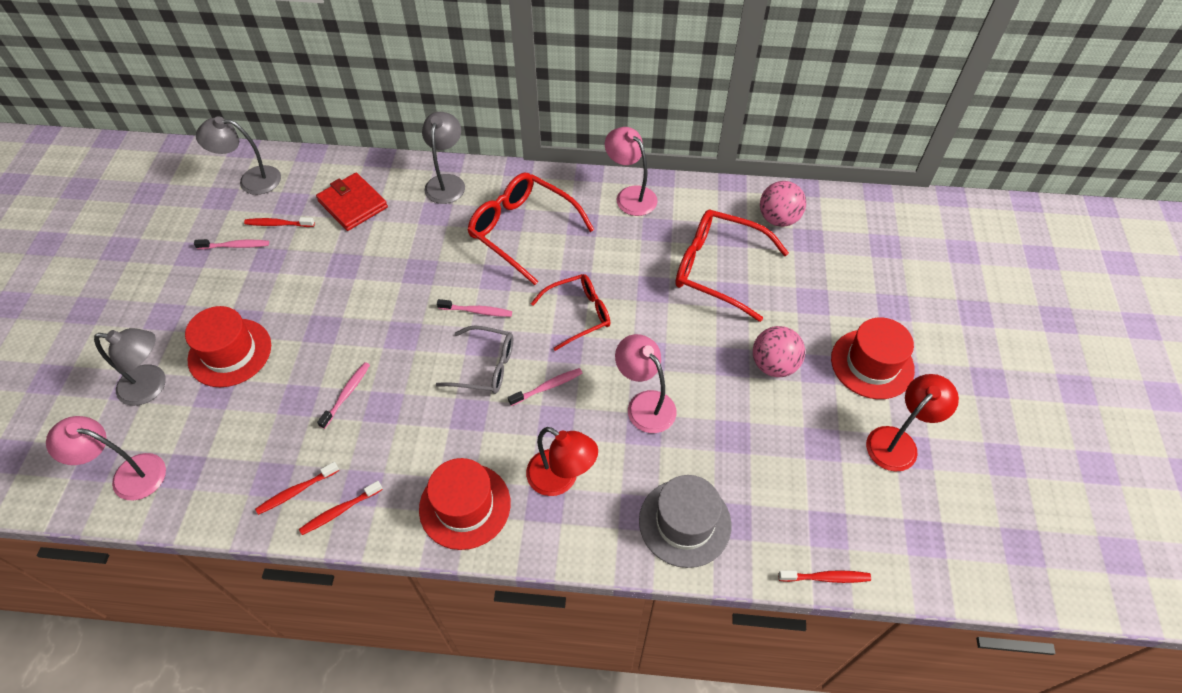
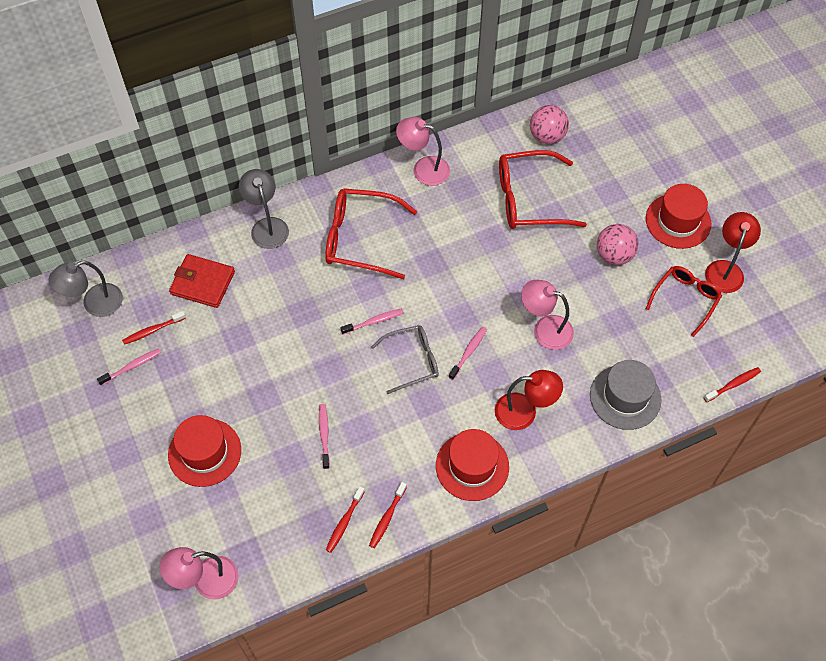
camera: 30 degrees left, 5 degrees up
(152, 386) = (164, 510): grey lamp -> none
(578, 314) = (451, 286): red glasses -> red glasses (685, 299)

